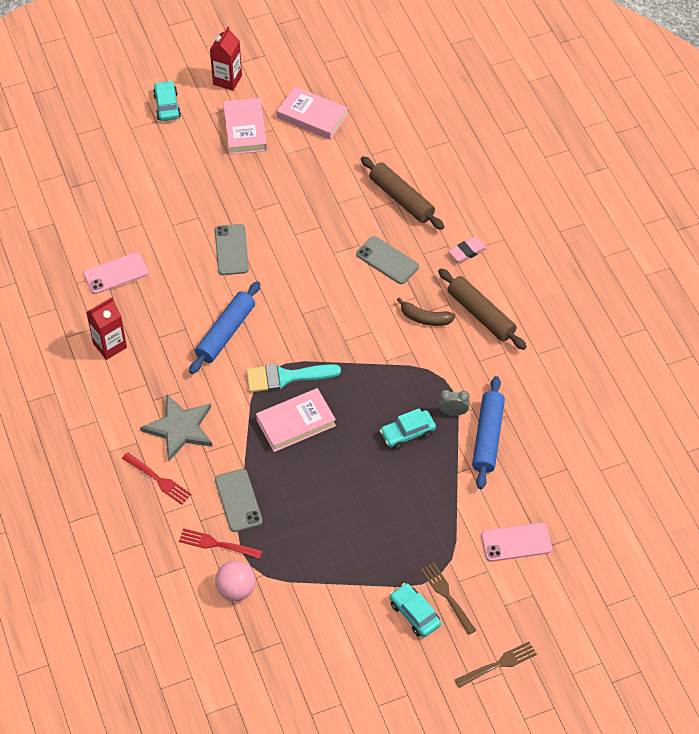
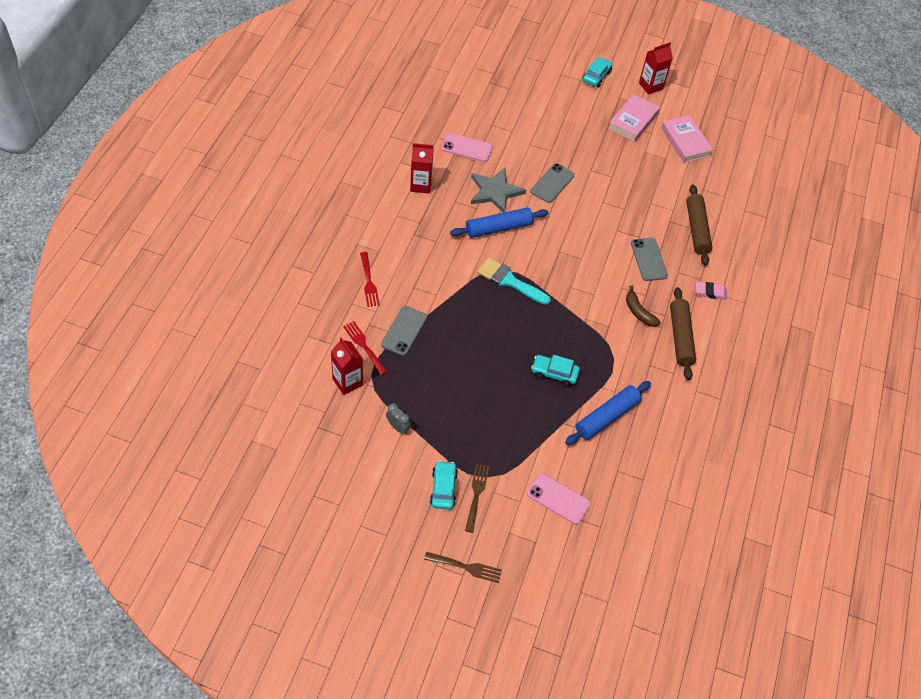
camera: 35 degrees right, 0 degrees up
(180, 428) = (412, 262): grey star -> grey star (495, 192)
(236, 589) = (347, 382): pink ball -> red carton
(296, 423) = (488, 312): pink book -> none
(453, 412) = (598, 383): grey clock -> grey clock (398, 427)

